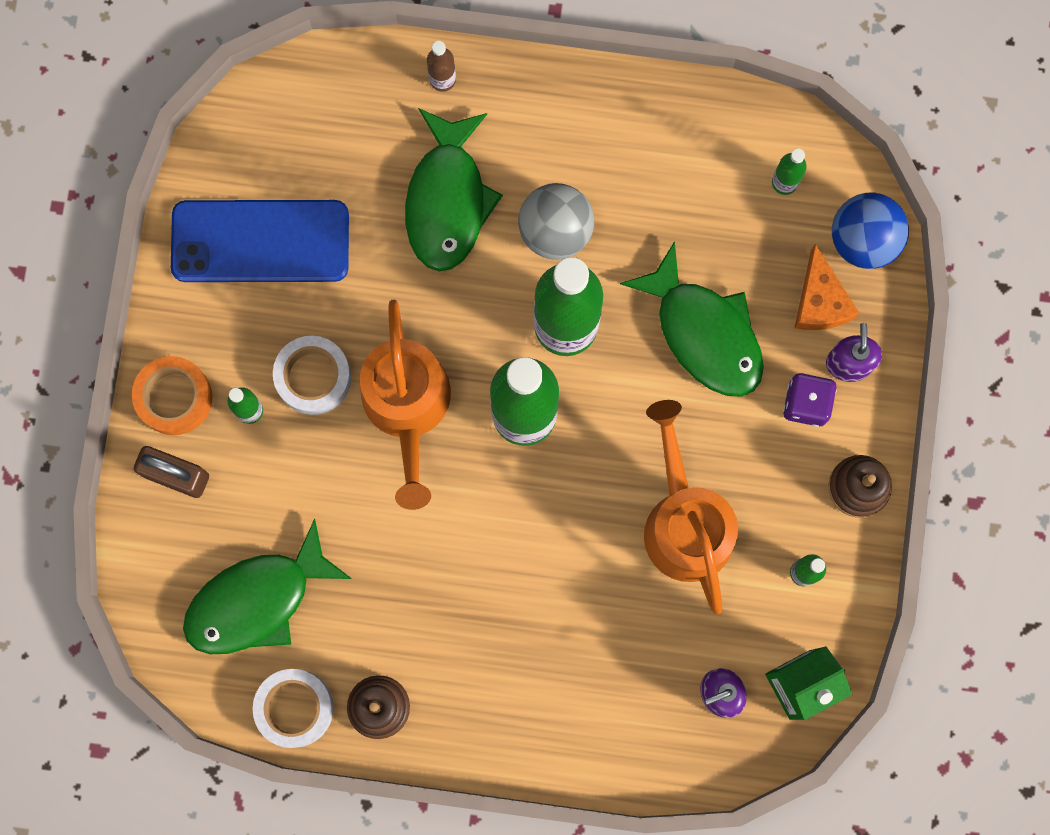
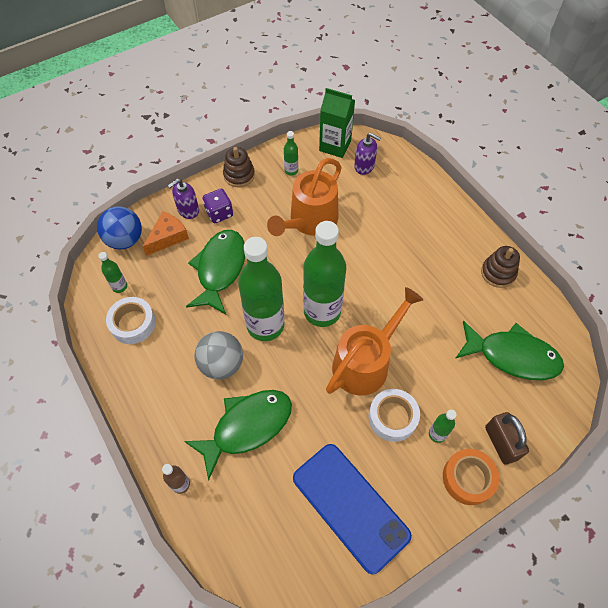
camera: 130 degrees left, 20 degrees down
(294, 708) = (535, 304): white tape -> white tape (133, 323)

